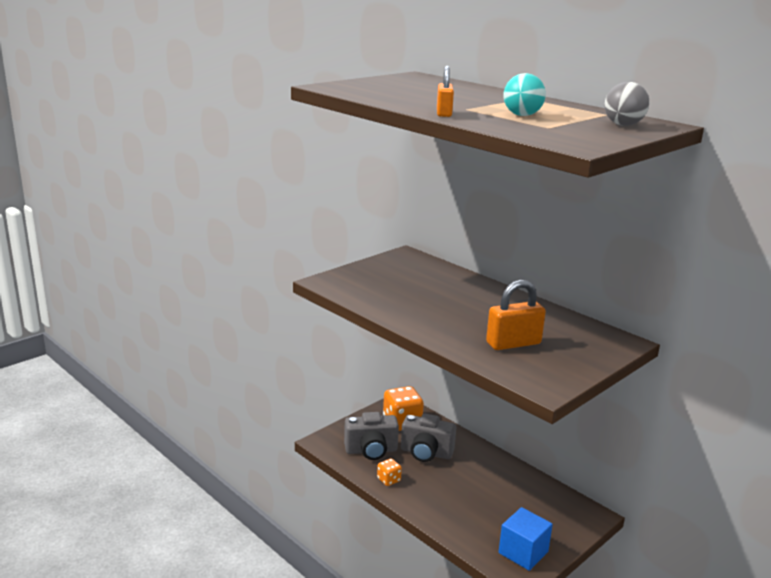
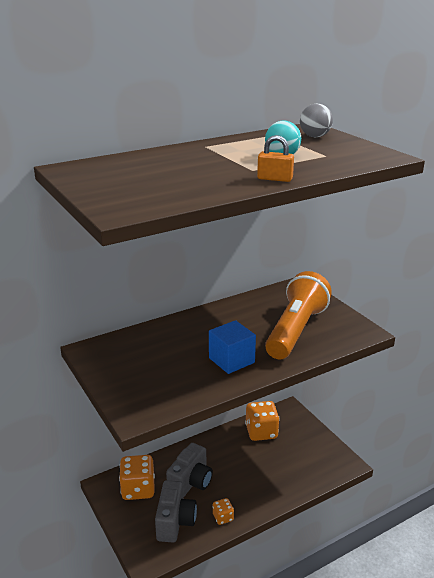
camera: 75 degrees left, 5 degrees up
(513, 343) = (296, 330): orange padlock -> orange flashlight
(523, 552) = (324, 455): blue cube -> blue cube (231, 360)
(533, 494) = (261, 432): none -> orange dice

